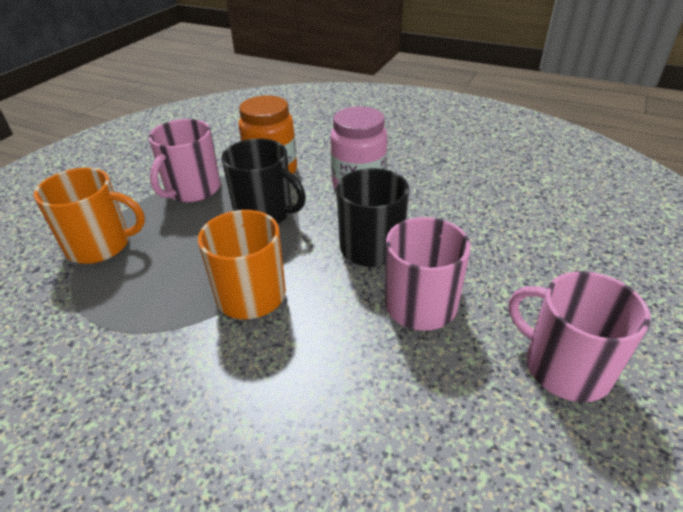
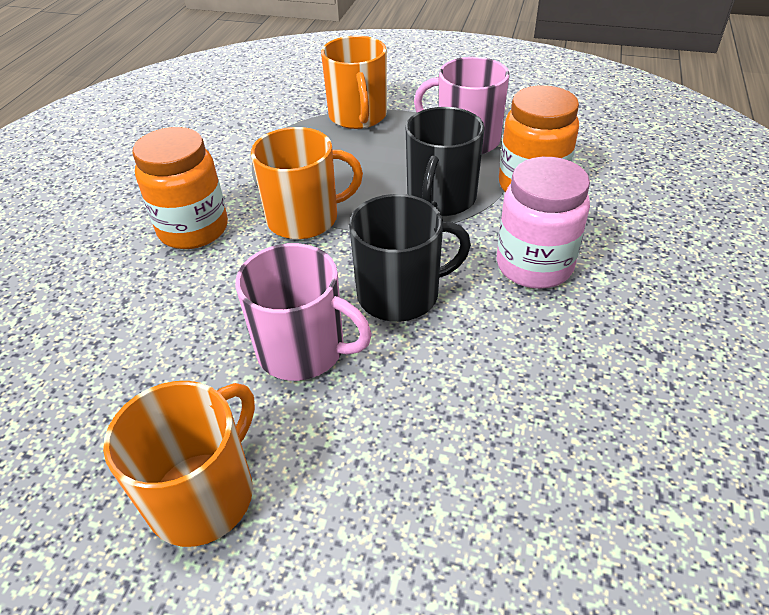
camera: 80 degrees right, 5 degrees up
(226, 384) = (193, 229): none -> orange jar
(565, 367) = (203, 494): pink mug -> orange mug

